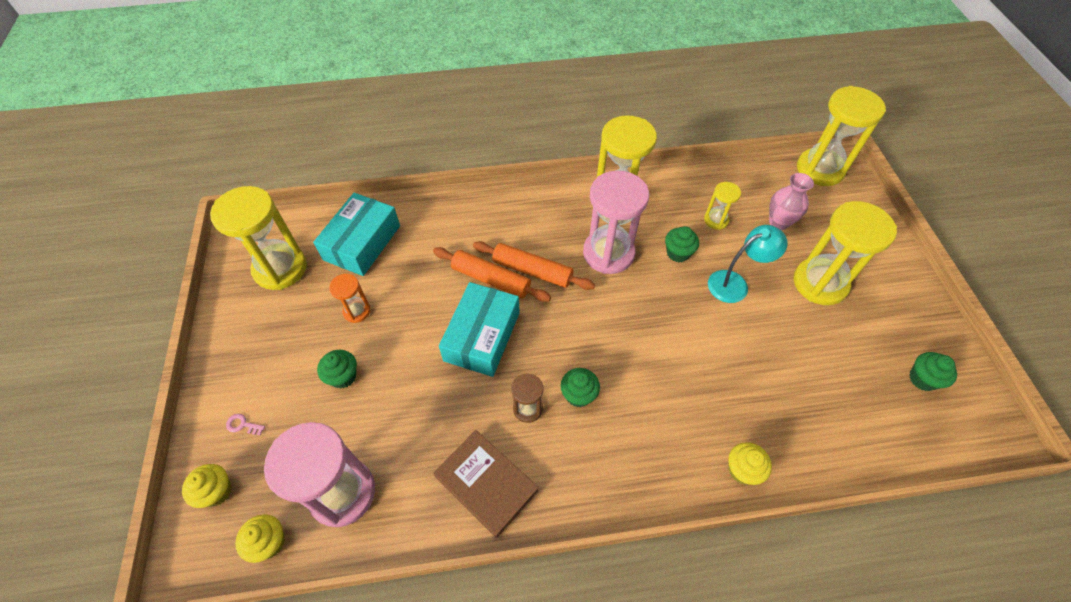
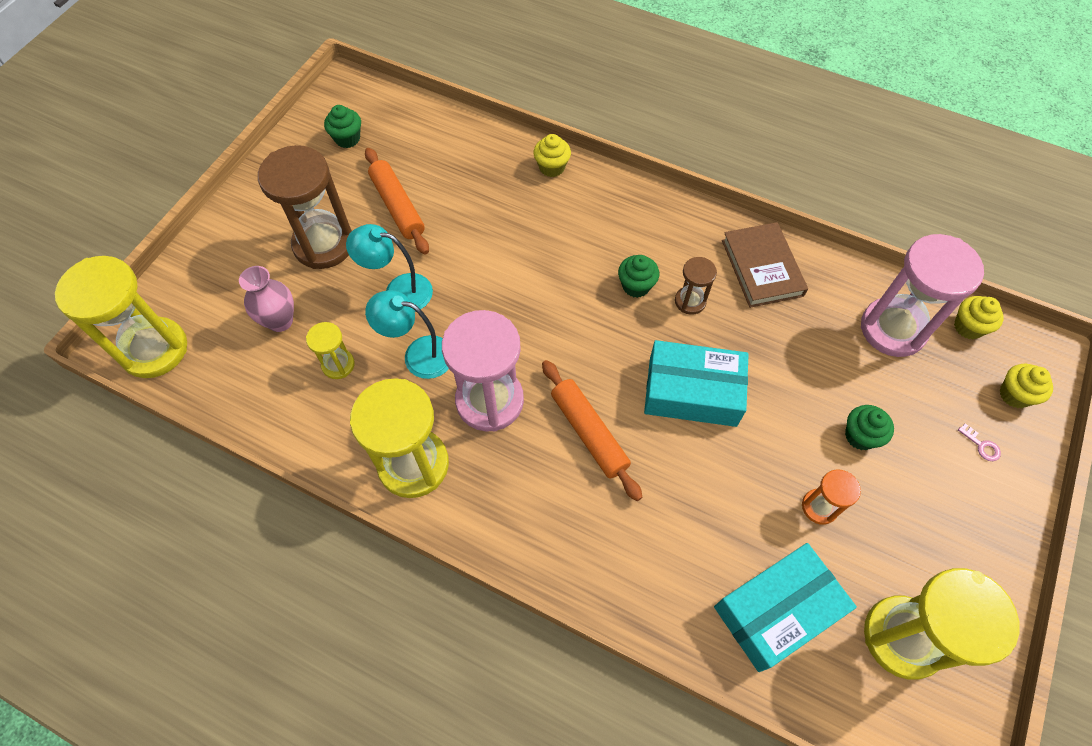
camera: 145 degrees left, 5 degrees up
(482, 336) = (692, 392): turquoise box -> turquoise box turned 45 degrees clockwise
(491, 279) = (642, 451): orange rolling pin -> orange rolling pin (398, 206)
(678, 253) = (418, 354): green cupcake -> turquoise lamp
(820, 283) = (324, 244): yellow hourglass -> brown hourglass

